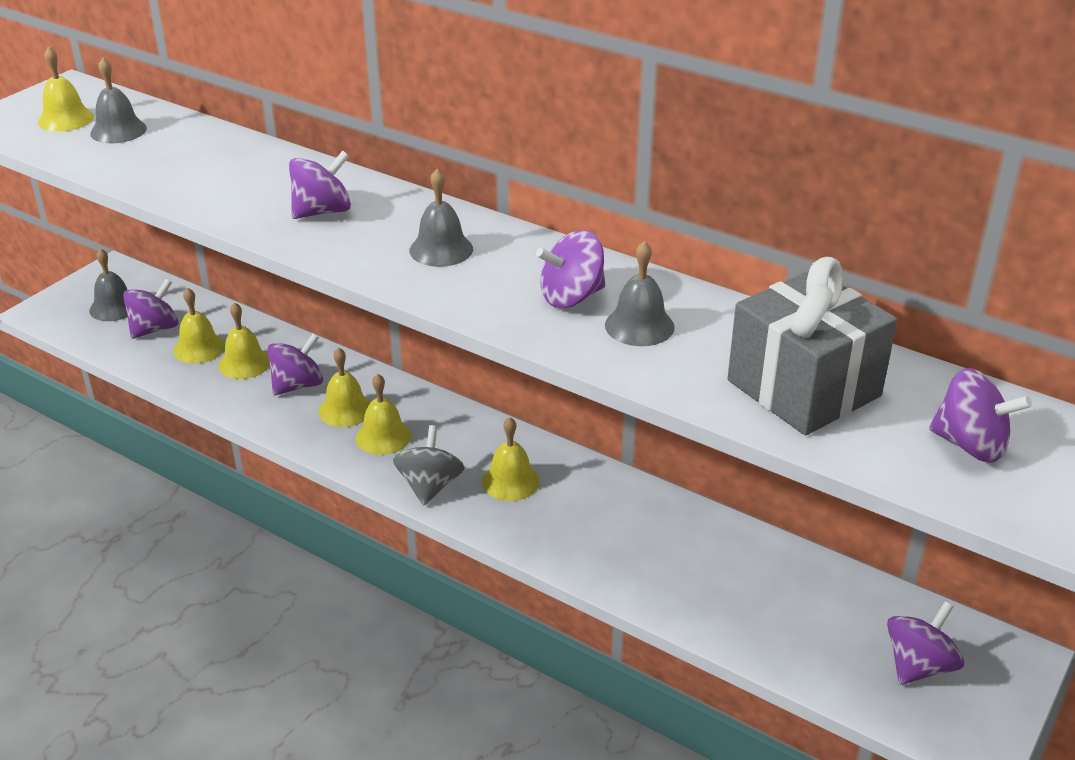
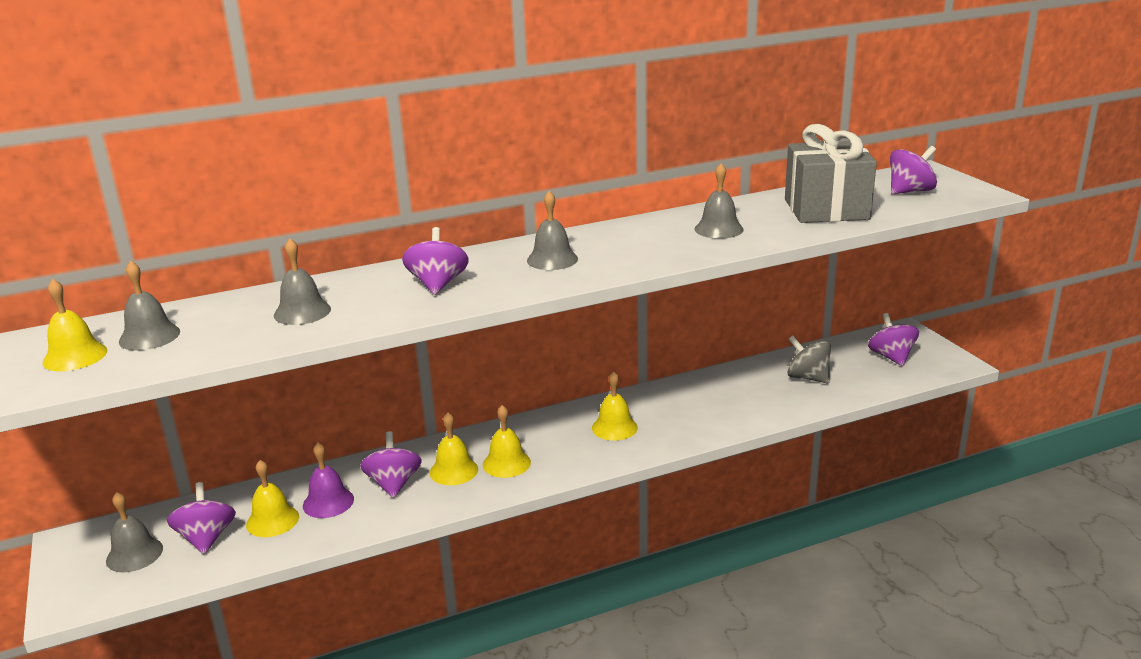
camera: 55 degrees left, 10 degrees down
(211, 172) = (302, 312): none -> grey bell
(244, 363) = (328, 502): yellow bell -> purple bell
(430, 486) = (585, 460): grey spinning top -> grey spinning top (807, 377)
(571, 297) = (664, 238): purple spinning top -> none

